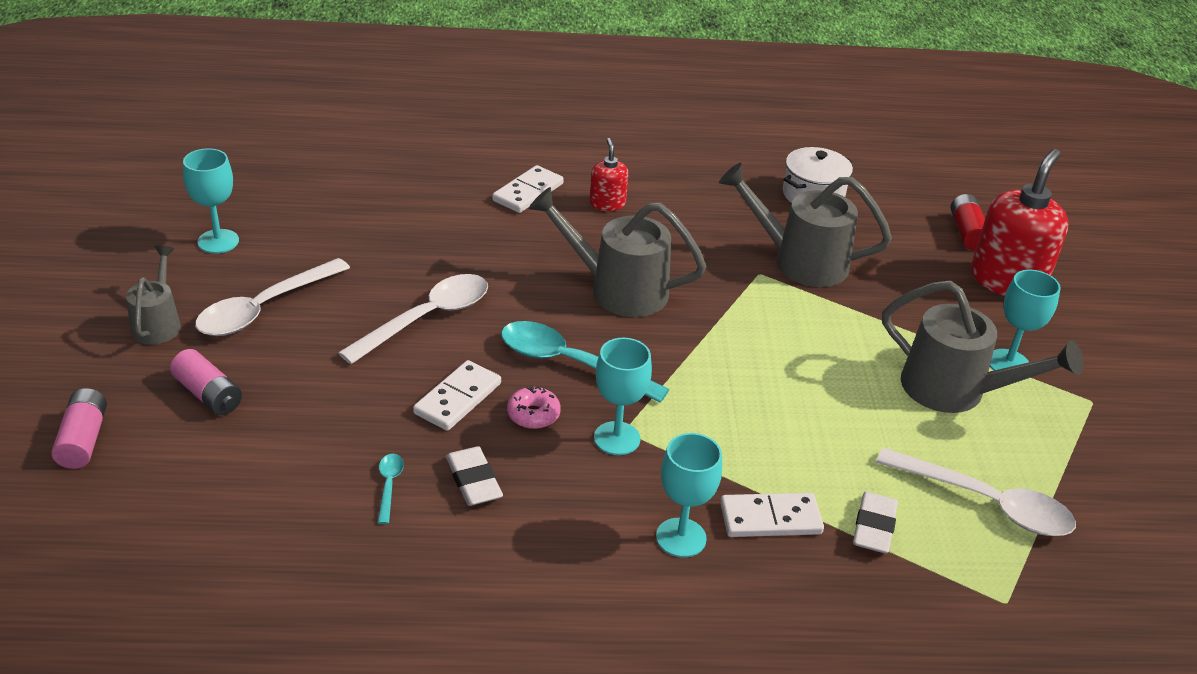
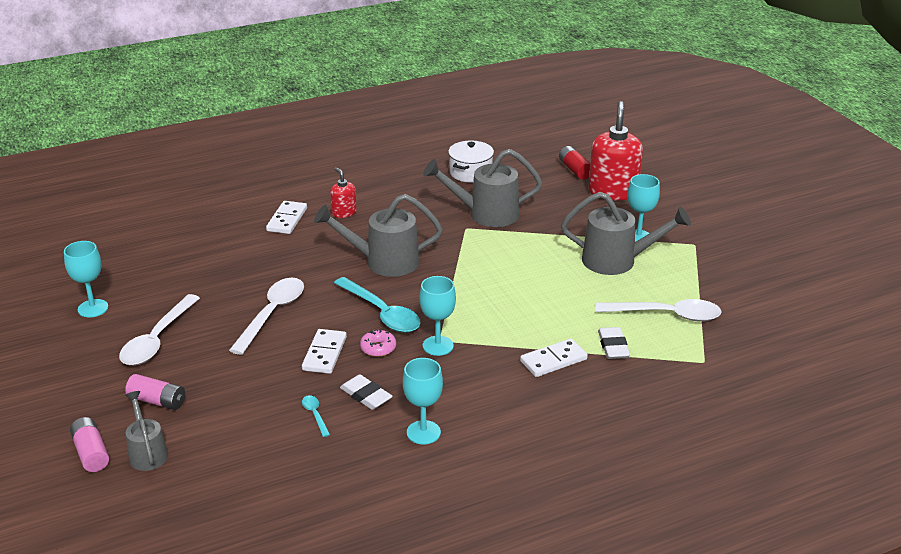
camera: 20 degrees left, 5 degrees down
(158, 323) = (89, 370): grey watering can -> grey watering can (147, 452)
(570, 364) = (382, 313): turquoise spoon -> turquoise spoon turned 135 degrees counterclockwise
(681, 537) = (509, 386): turquoise goblet -> turquoise goblet (423, 432)

